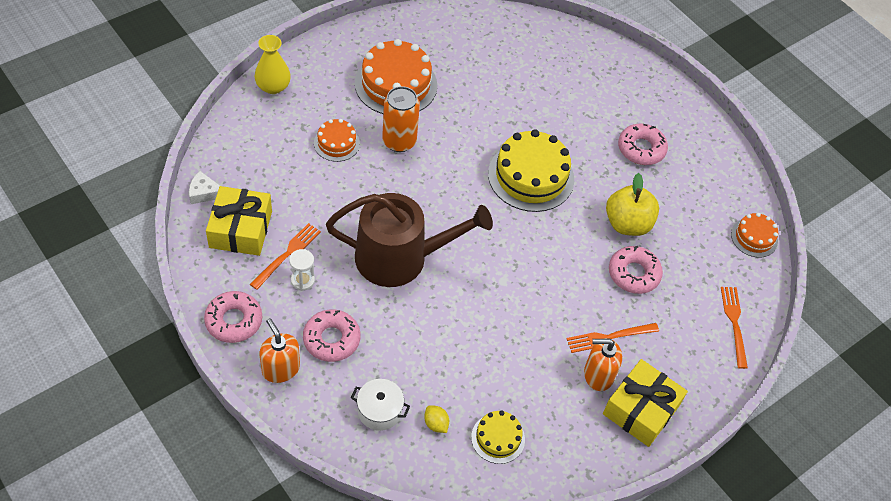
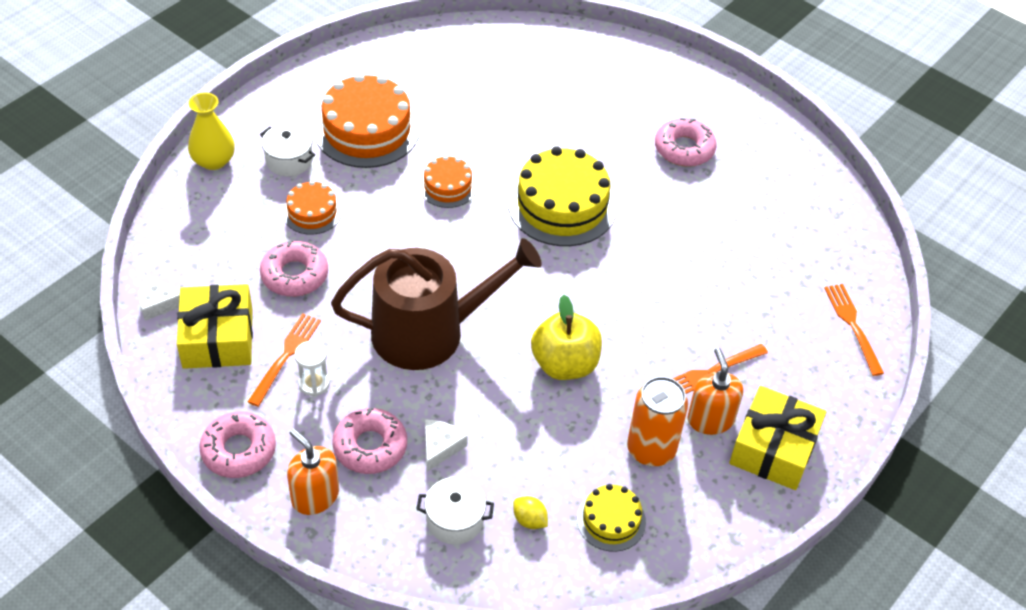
camera: 10 degrees left, 5 degrees down
(330, 97) = (289, 160): none -> white pot
(384, 351) = (440, 447): none -> white cheese
(399, 141) = (389, 195): orange can -> orange can (651, 449)
(598, 375) = (710, 419): orange soap dispenser -> orange soap dispenser turned 90 degrees clockwise
(627, 224) = (693, 237): yellow apple -> yellow apple (564, 364)
(633, 274) = (718, 293): pink donut -> pink donut (294, 275)
(754, 237) = (846, 223): orange cake -> orange cake (447, 186)

